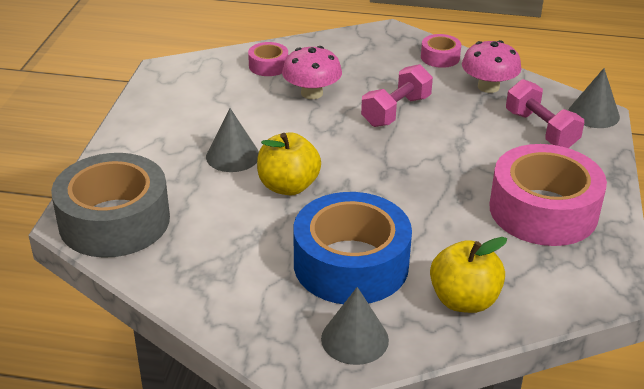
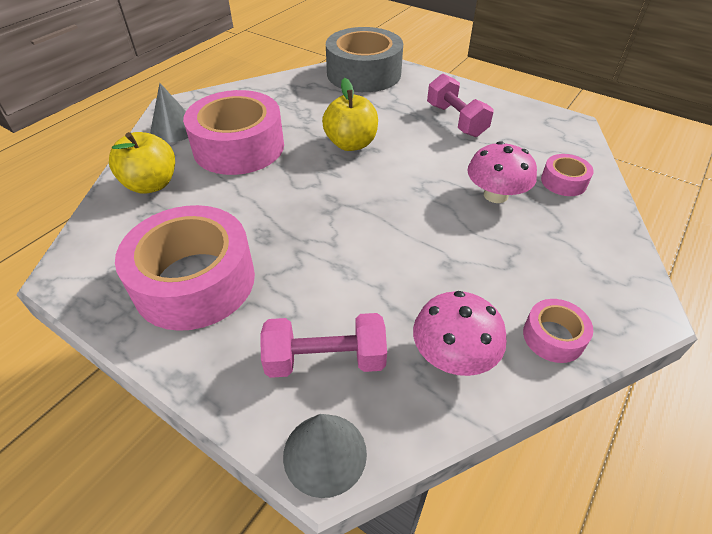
camera: 115 degrees right, 10 degrees up
(232, 156) = (410, 128): grey cone -> none
(351, 264) = (239, 147): blue tape -> pink tape
(396, 111) = (433, 243): pink dumbbell -> pink dumbbell (456, 120)

